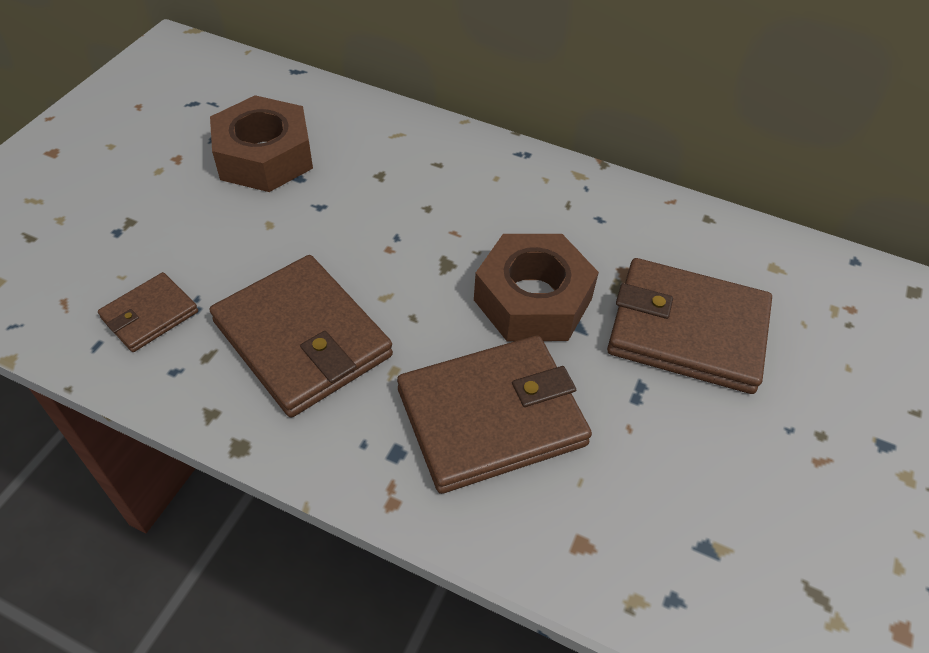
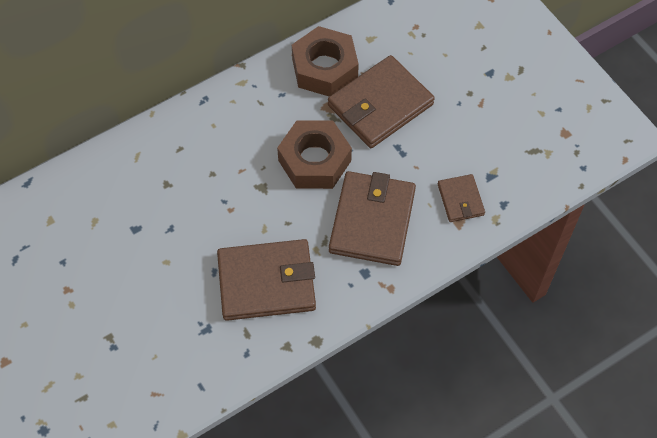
camera: 55 degrees left, 10 degrees up
(150, 315) = (197, 351): brown wallet -> brown wallet (460, 199)
(264, 157) = (103, 239): brown nut -> brown nut (324, 68)

